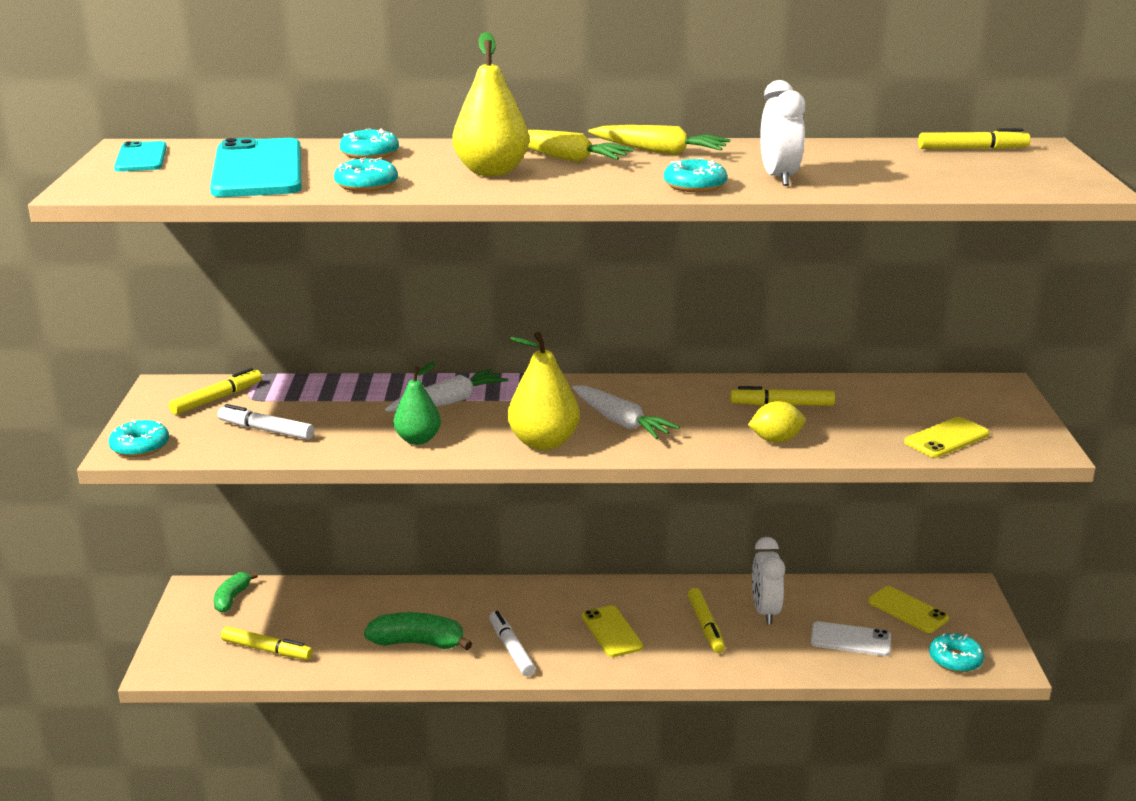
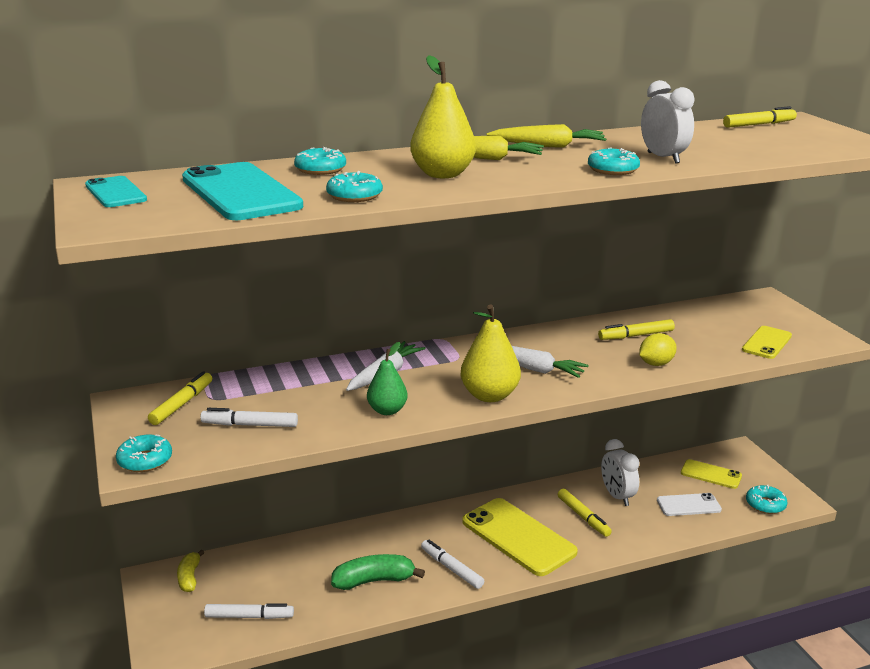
camera: 20 degrees left, 0 degrees up
(232, 598) = (189, 577): green banana -> yellow banana
(267, 650) = (249, 616): yellow marker -> white marker
(612, 632) = (518, 537): yellow phone -> yellow phone, size x1.85

